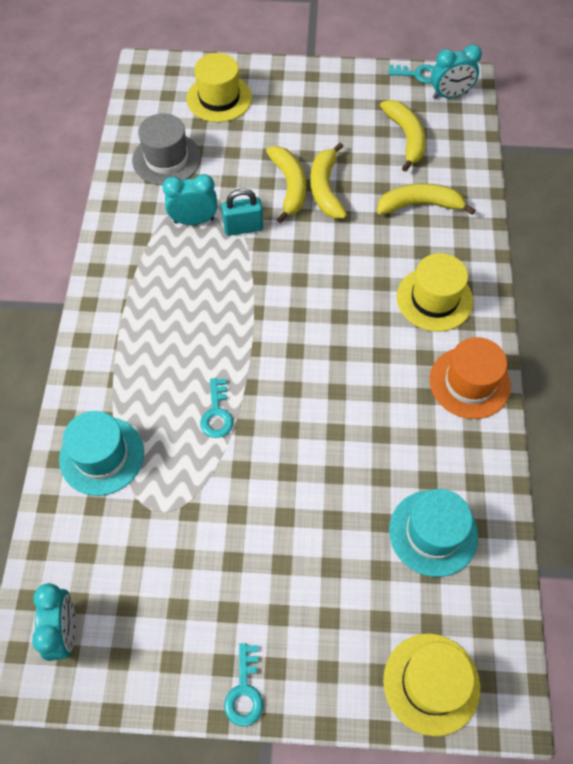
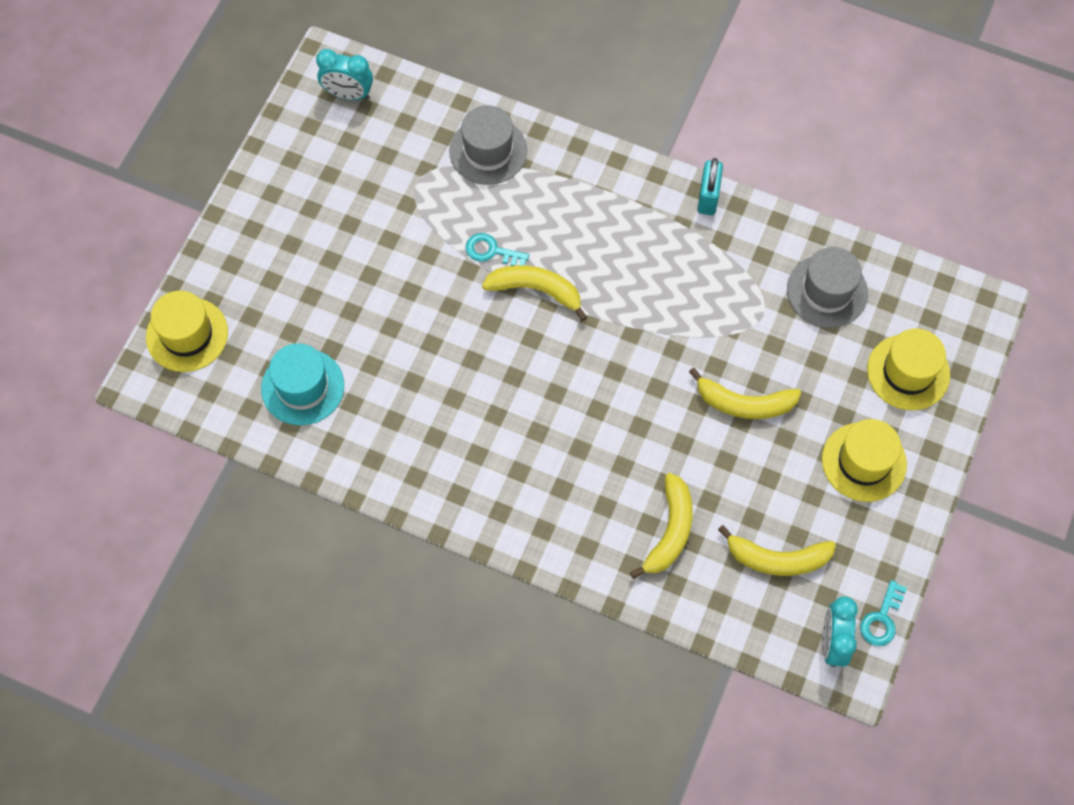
camera: 110 degrees right, 5 degrees up
(102, 455) = (488, 151): turquoise hat -> grey hat
(194, 220) = (728, 294): turquoise clock -> none
(243, 228) = (701, 339): turquoise padlock -> turquoise padlock (708, 197)
(244, 691) = (245, 202): turquoise key -> none
(325, 189) = (728, 440): yellow banana -> yellow banana (536, 290)
(434, 299) = (540, 492): yellow hat -> yellow hat (864, 462)
(469, 382) = (432, 483): orange hat -> none

